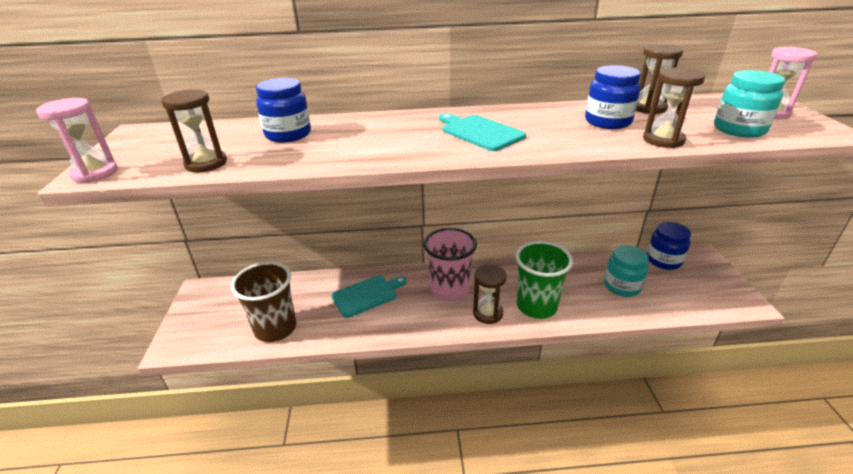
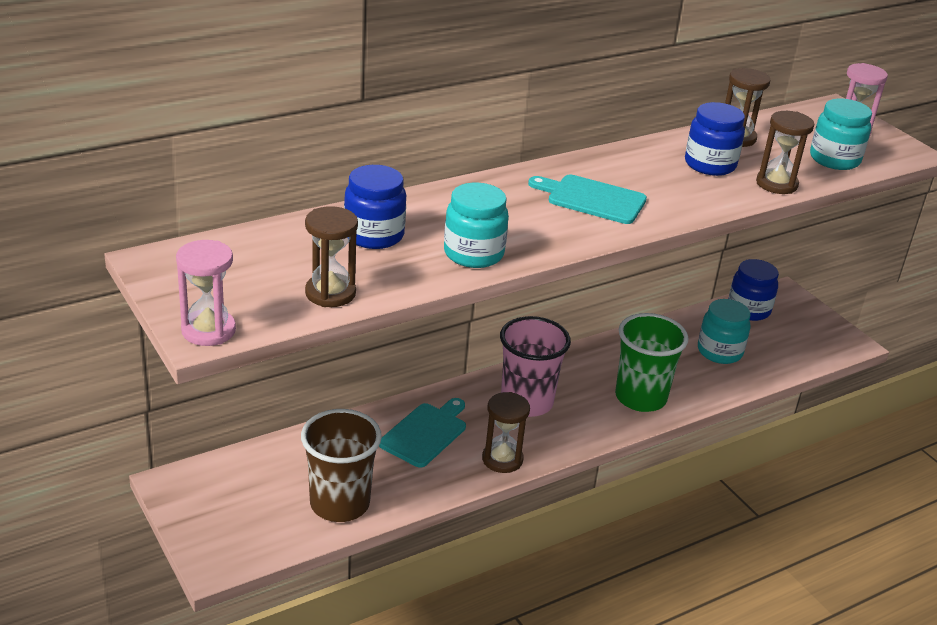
camera: 30 degrees left, 0 degrees up
(341, 154) = (473, 254): none -> turquoise jar
(488, 313) = (591, 419): brown hourglass -> brown hourglass (502, 459)

